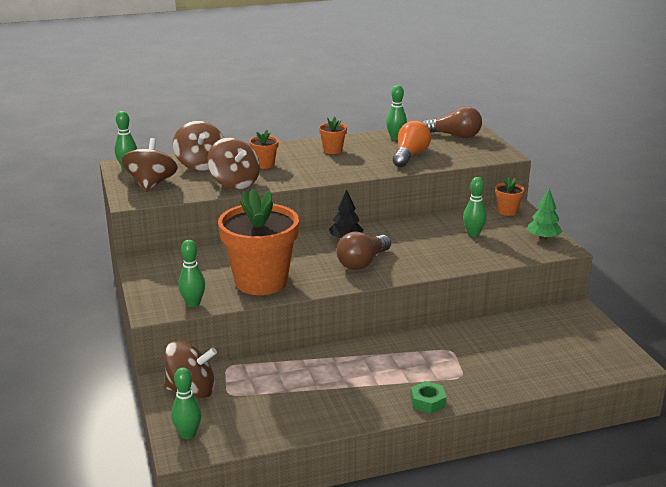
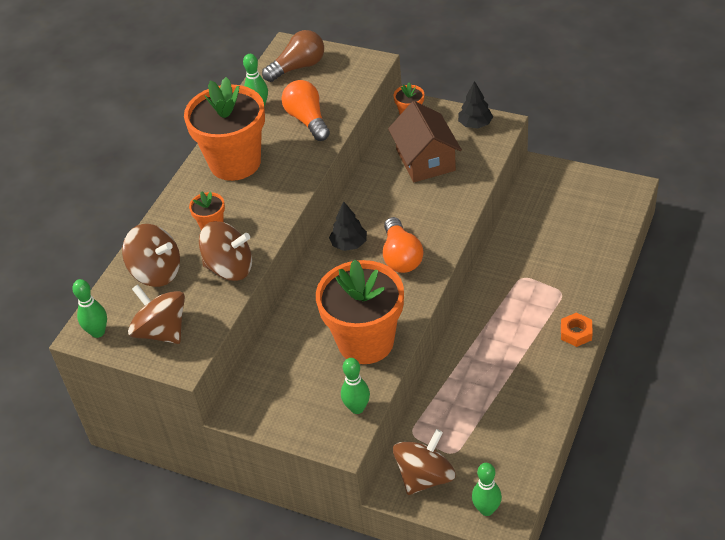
camera: 45 degrees left, 20 degrees up
(332, 150) = (235, 162): orange flower pot -> orange flower pot, size x2.34
(362, 262) = (401, 257): brown light bulb -> orange light bulb
(428, 402) = (576, 333): green nut -> orange nut
(473, 234) = (425, 160): green bowling pin -> brown house
(543, 238) = (475, 124): green tree -> black tree

